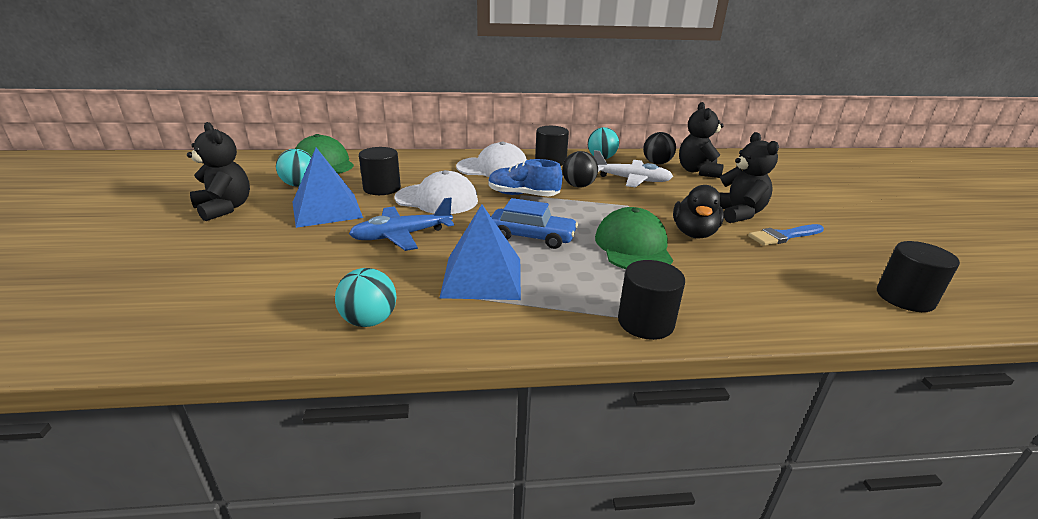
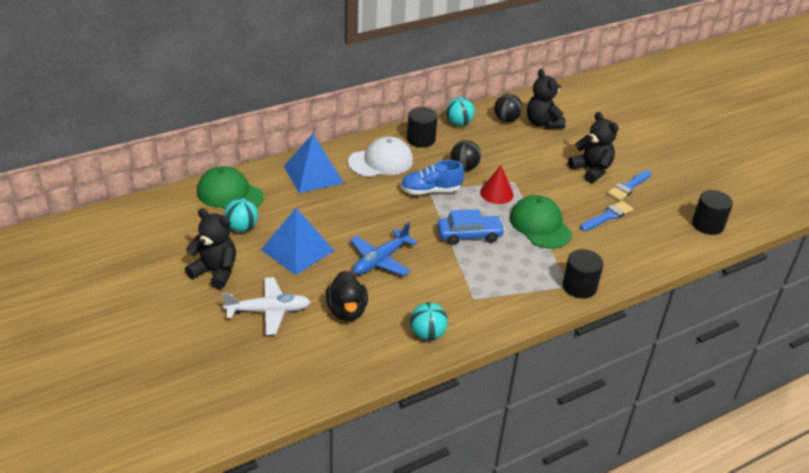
camera: 25 degrees left, 10 degrees up
(382, 188) = (314, 213): black cylinder -> none
(437, 199) = (370, 214): white cap -> none
(482, 277) = (465, 281): blue pyramid -> blue pyramid (313, 174)
(598, 210) = (496, 193): none -> red cone
(631, 180) = (499, 148): white plane -> white plane (268, 311)
(694, 233) = (572, 200): black duck -> black duck (347, 311)
(737, 257) = (607, 216): none -> blue brush

